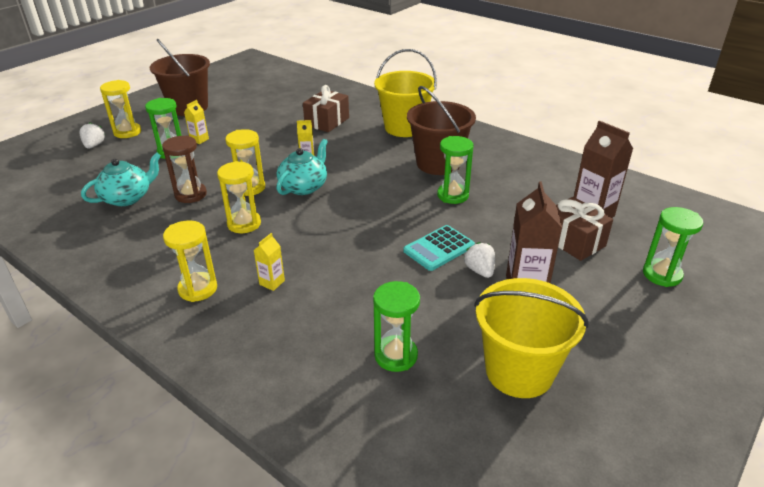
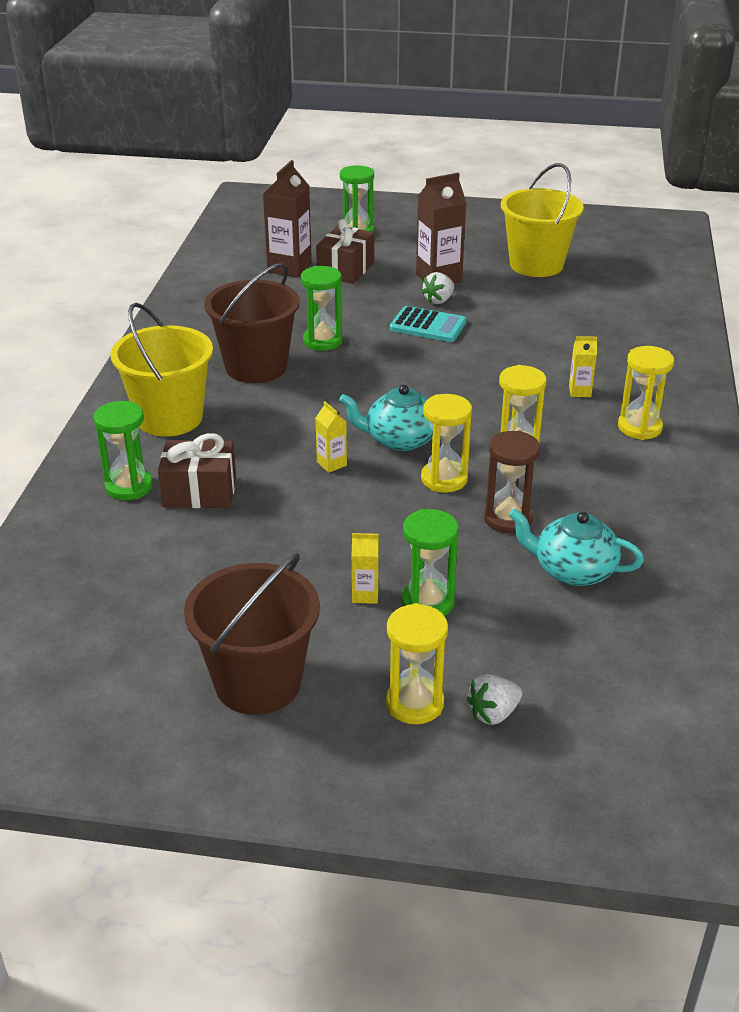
camera: 120 degrees left, 0 degrees up
(396, 355) = (583, 309): green hourglass -> green hourglass (129, 487)

